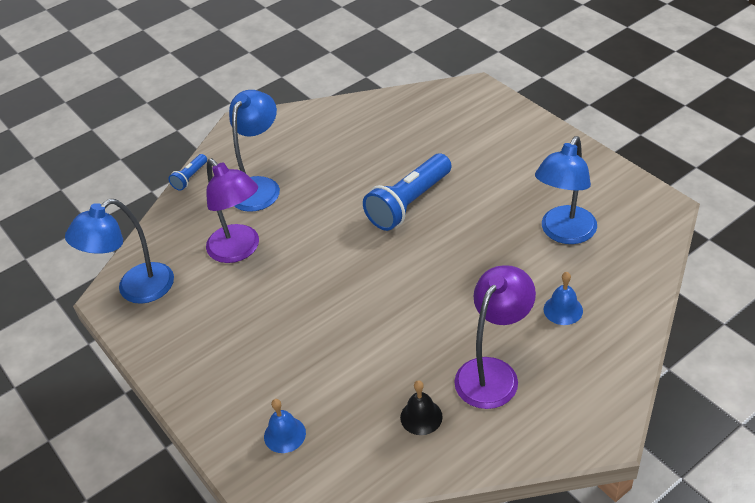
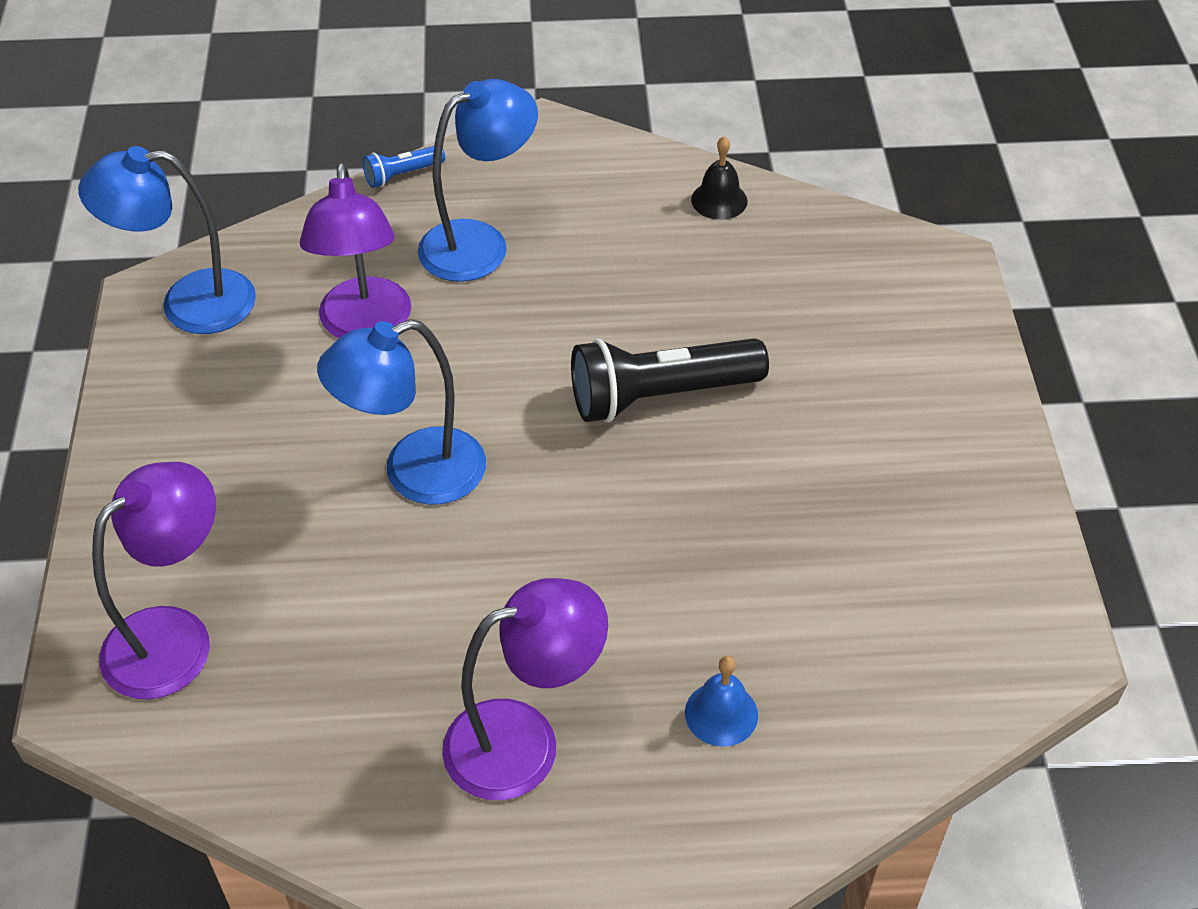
camera: 30 degrees right, 5 degrees up
(284, 434) = (175, 637): blue bell -> purple lamp
(409, 203) = (660, 396): blue flashlight -> black flashlight
(421, 417) = (365, 737): black bell -> black bell (719, 200)
(564, 233) = (846, 590): blue lamp -> blue lamp (414, 474)

